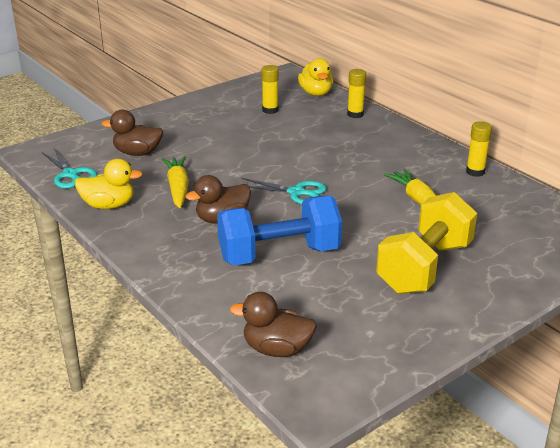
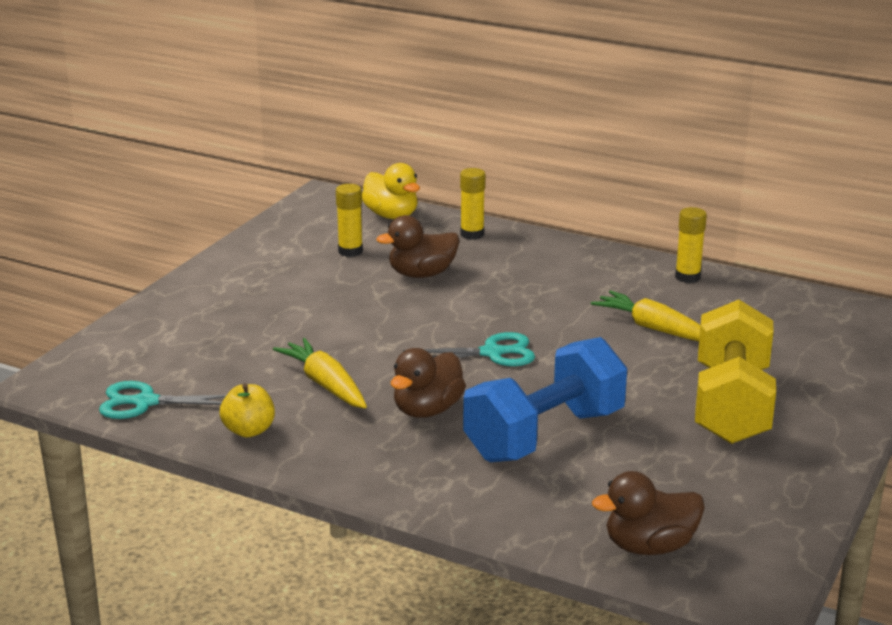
camera: 25 degrees left, 5 degrees down
(70, 174) = (145, 402): turquoise scissors -> turquoise scissors turned 150 degrees clockwise
(109, 205) = (249, 430): yellow duck -> yellow apple
(137, 153) = (216, 350): brown duck -> brown duck (421, 274)

